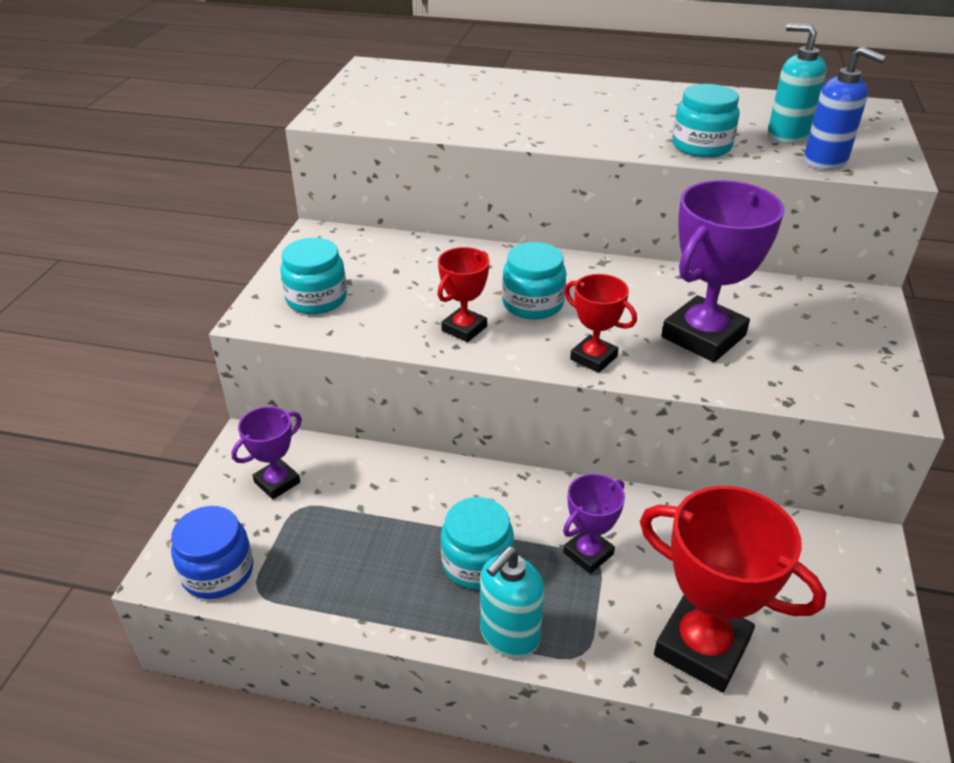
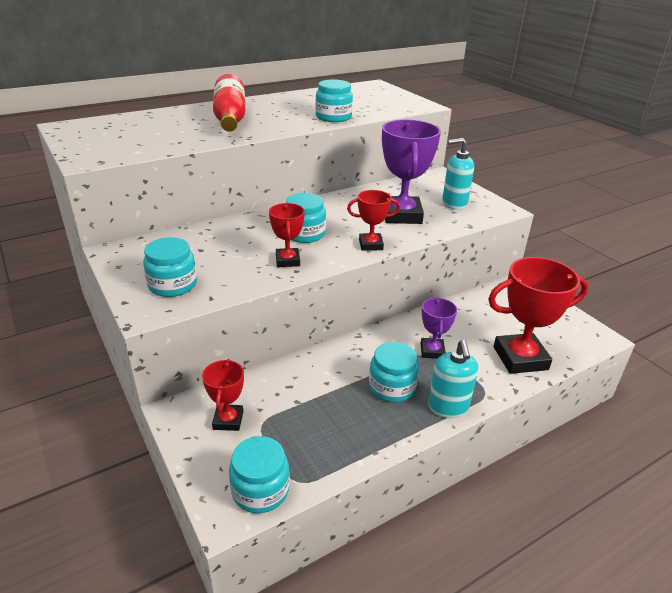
camera: 45 degrees left, 5 degrees down
(218, 572) = (260, 490): blue jar -> turquoise jar
(277, 482) = (228, 420): purple trophy -> red trophy
(560, 106) = (230, 118): none -> red bottle
(787, 135) = (361, 103): turquoise soap dispenser -> turquoise soap dispenser (454, 203)
(825, 161) = (394, 109): blue soap dispenser -> none

